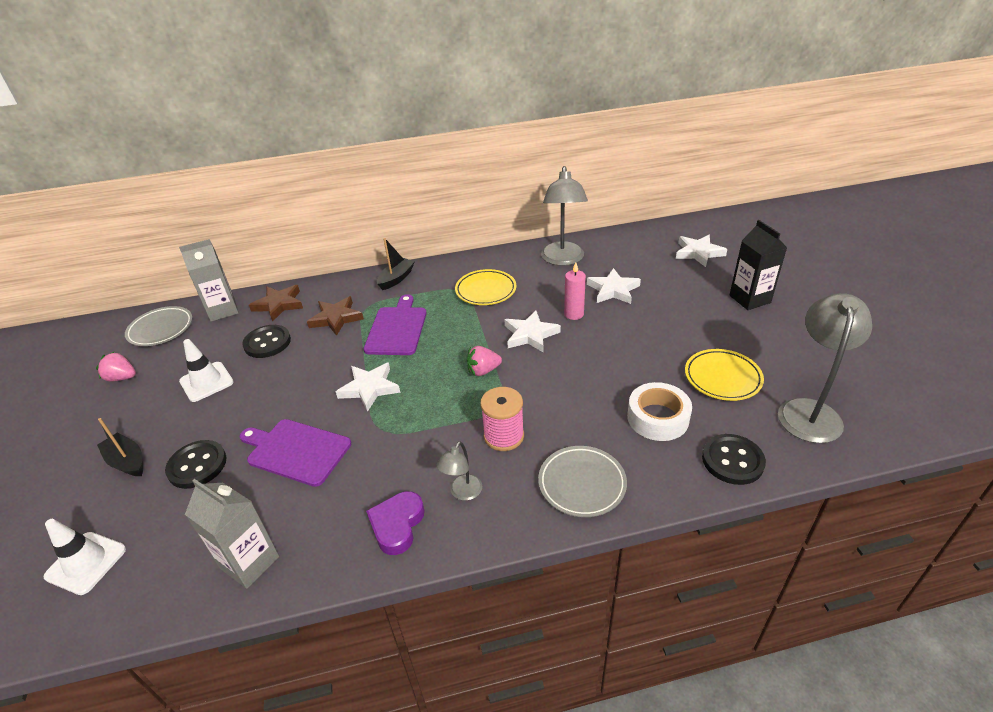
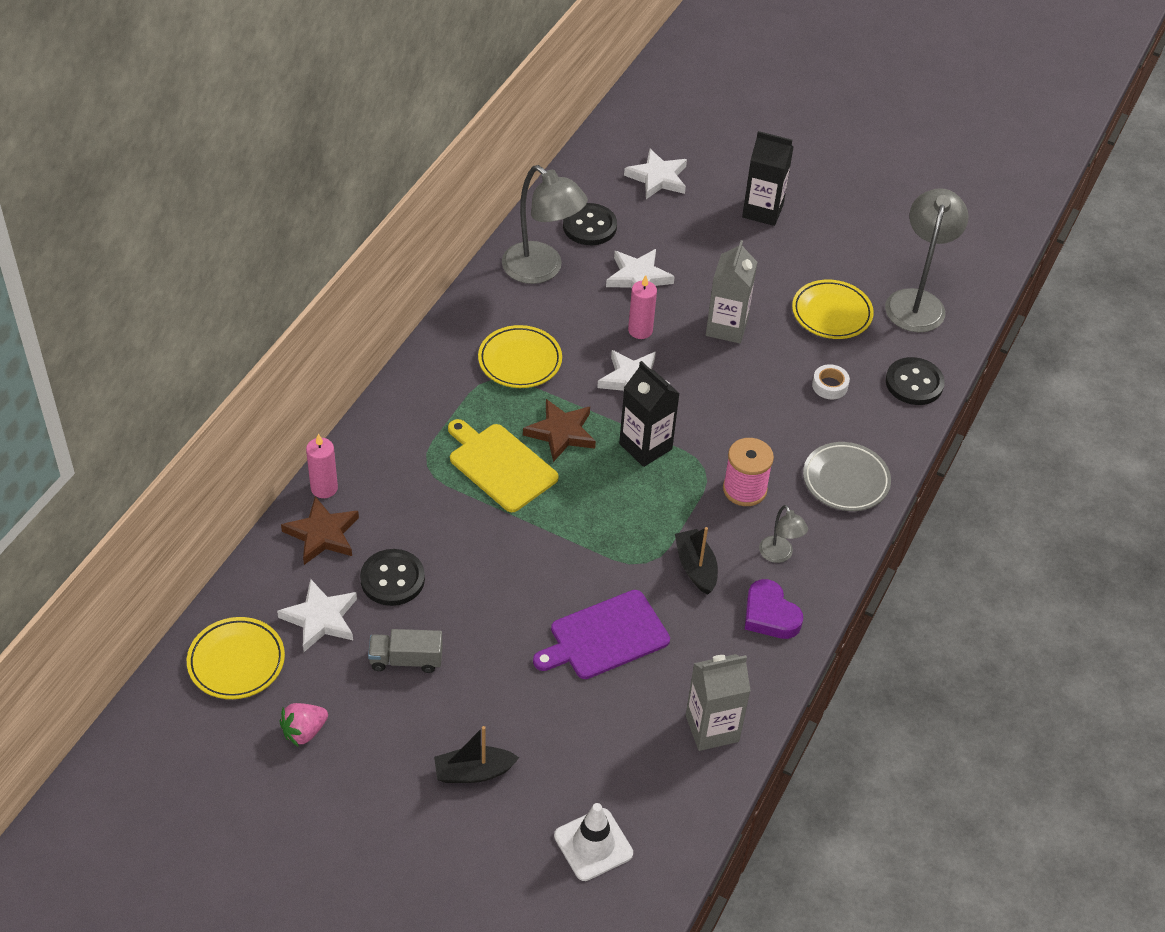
camera: 55 degrees left, 10 degrees up
(161, 329) = (236, 661): grey plate -> yellow plate
(197, 465) = (543, 718): black button -> black button (589, 226)
(206, 382) = (406, 660): white traffic cone -> grey truck
(223, 310) = (267, 589): grey carton -> grey carton (726, 327)
(313, 287) = (324, 488): none -> pink candle
(336, 318) = (417, 501): brown star -> brown star (561, 433)
(369, 388) = (574, 539): white star -> white star (320, 618)
(396, 279) = (402, 412): black boat -> black boat (696, 567)
(397, 329) = (500, 465): purple cutting board -> yellow cutting board
(483, 371) = (645, 446): pink strawberry -> black carton
(657, 418) = (829, 386): white tape -> white tape, size x0.56
(809, 411) = (917, 301): grey lamp -> grey lamp turned 45 degrees clockwise

